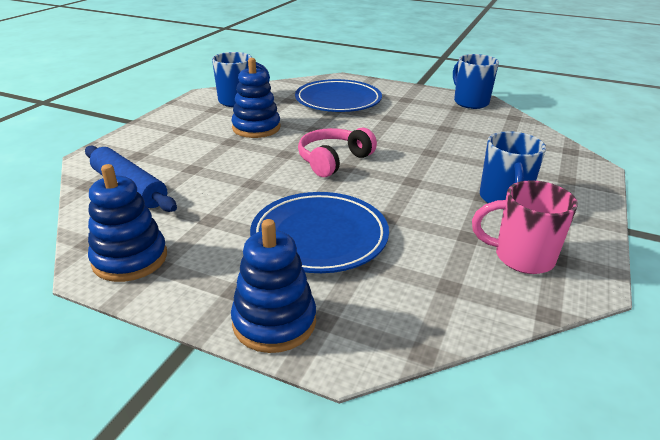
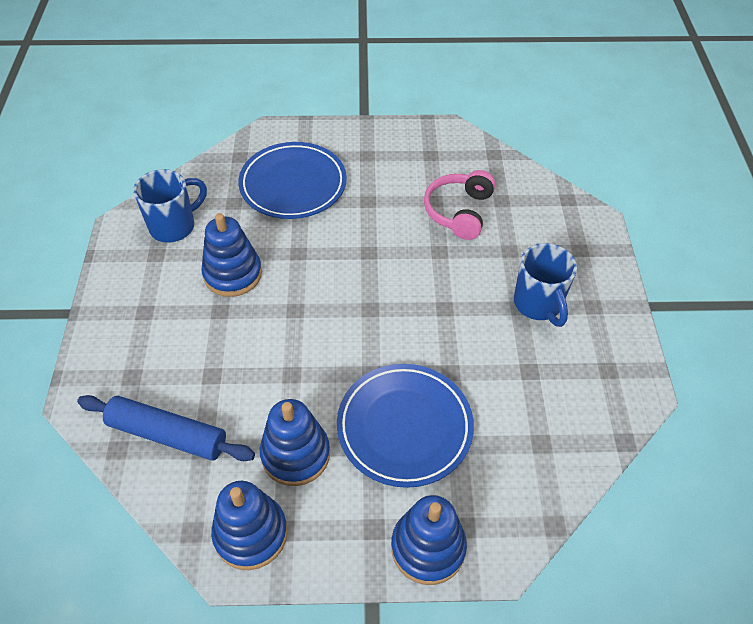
camera: 25 degrees left, 20 degrees up
(212, 225) = (295, 454): none -> blue stacking toy
(333, 160) = (351, 303): pink headphones -> pink headphones (459, 211)
(470, 102) = (438, 138): blue mug -> none
(521, 257) = (582, 381): pink mug -> none

